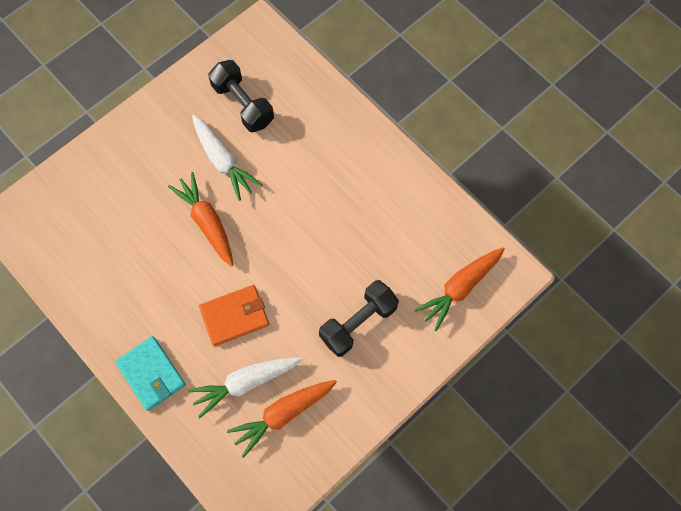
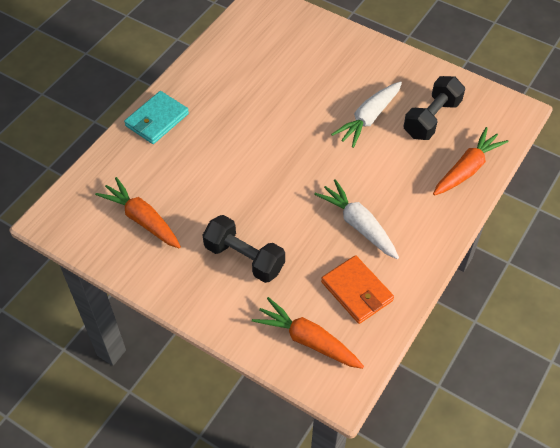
camera: 75 degrees right, 15 degrees down
(207, 222) = (304, 122): orange carrot -> orange carrot (467, 169)
(234, 316) = (223, 163): orange wallet -> orange wallet (356, 291)
(246, 382) = (165, 185): white carrot -> white carrot (358, 225)

